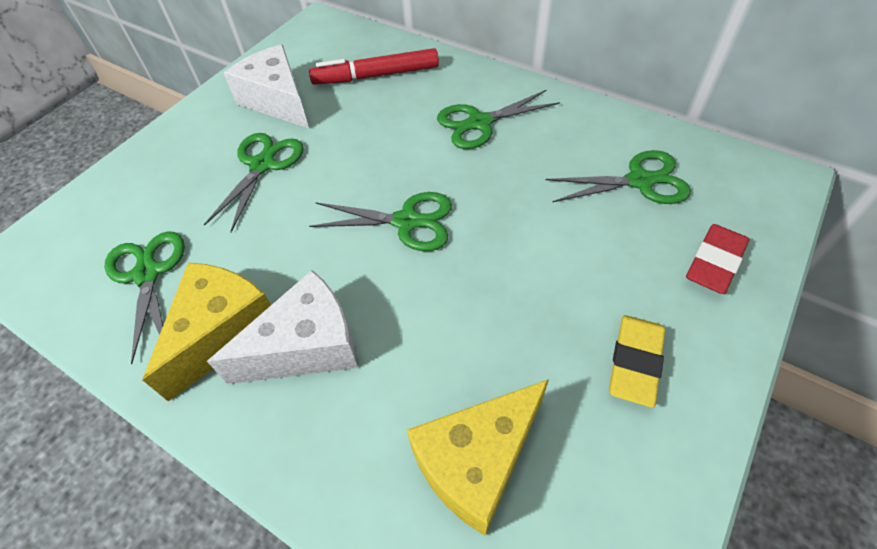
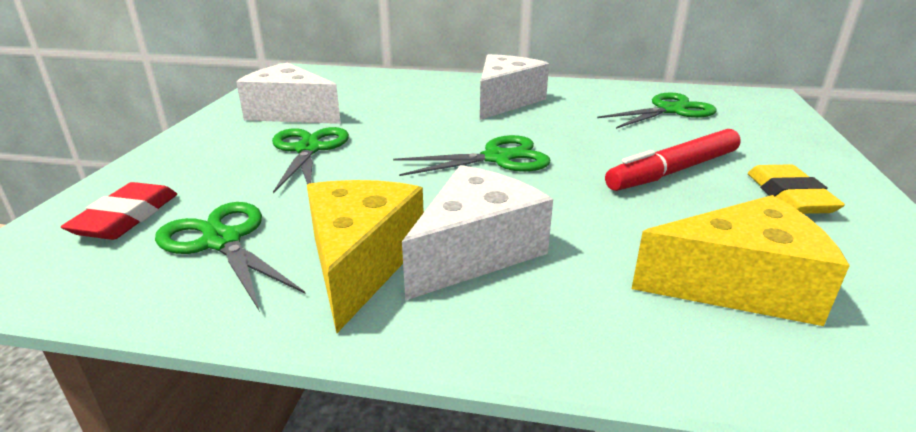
camera: 25 degrees left, 25 degrees down
(376, 75) = (381, 90): red marker -> red marker (673, 171)
(477, 461) = (739, 285): yellow cheese -> yellow cheese turned 120 degrees counterclockwise
(479, 123) = (505, 101): green scissors -> white cheese
(715, 262) = (775, 137): red eraser -> red eraser (126, 217)

